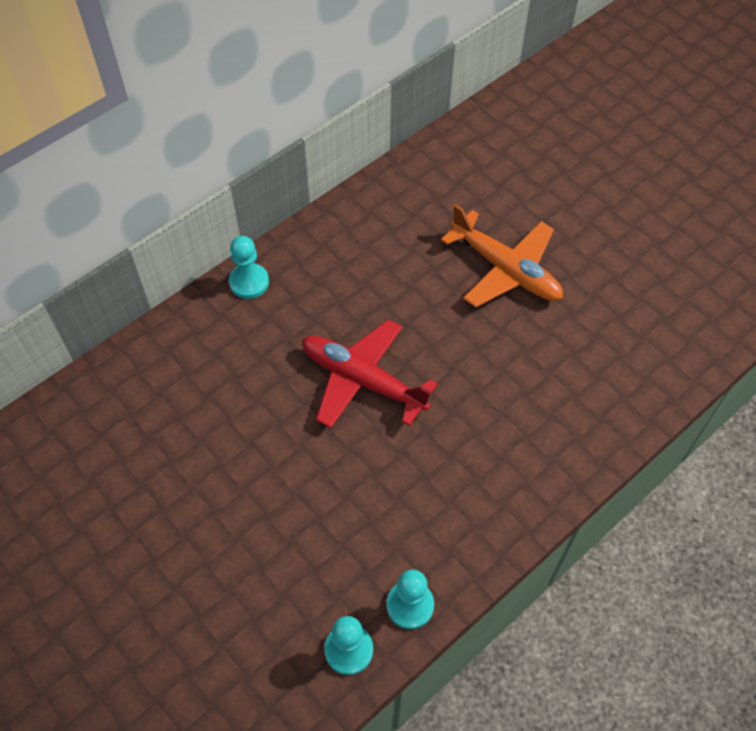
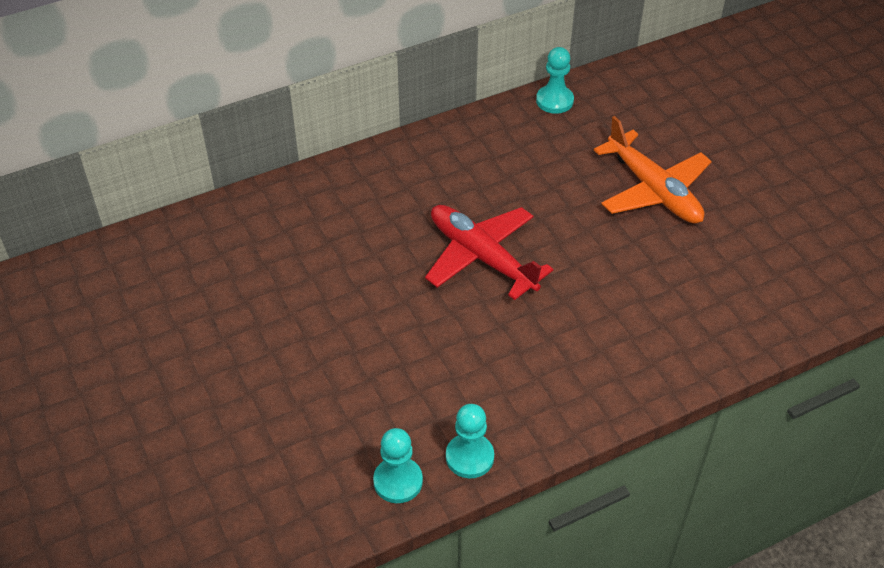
camera: 15 degrees right, 10 degrees down
(249, 282) = (397, 155): turquoise pawn -> turquoise pawn (554, 101)

